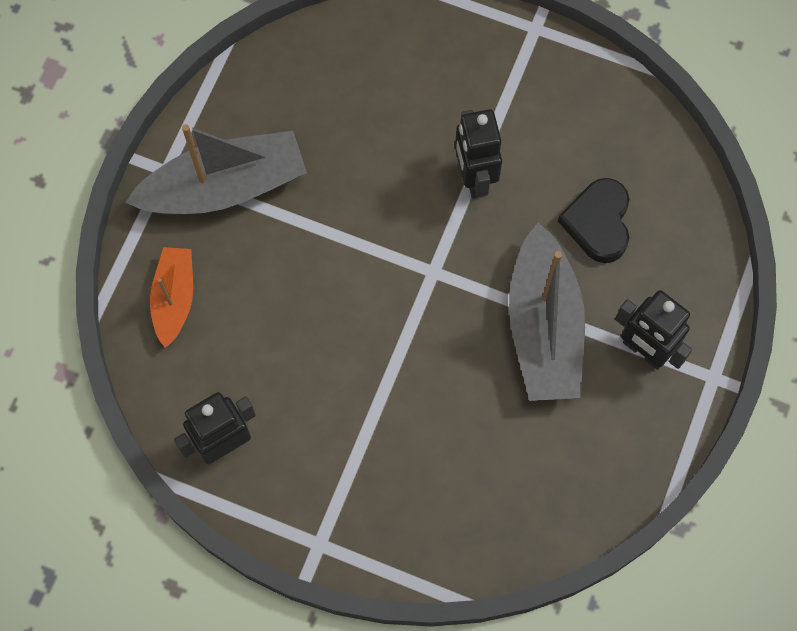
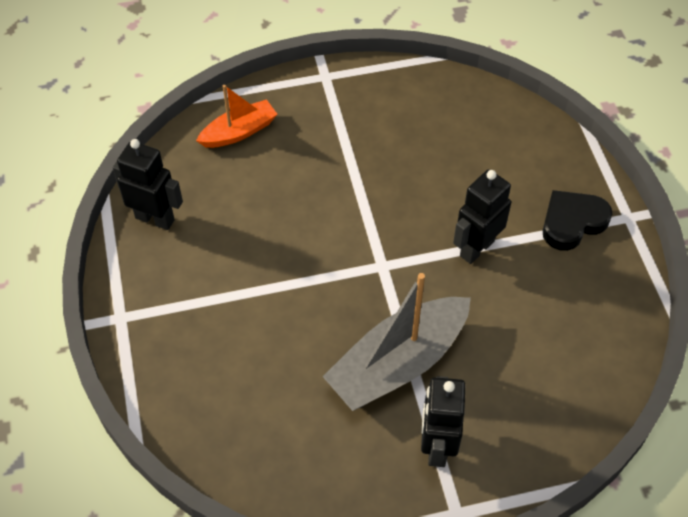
camera: 55 degrees right, 15 degrees down
(224, 187) = (341, 112): grey boat -> none
(598, 223) = (514, 350): black heart -> black heart (572, 222)

